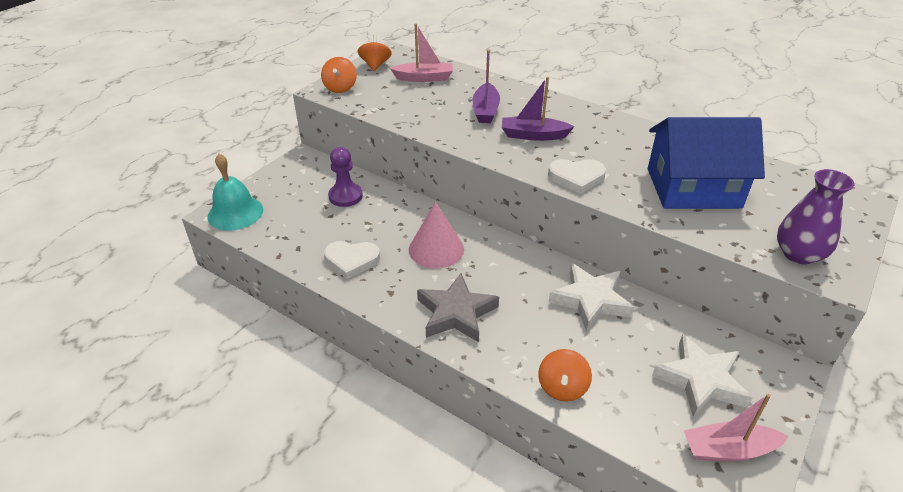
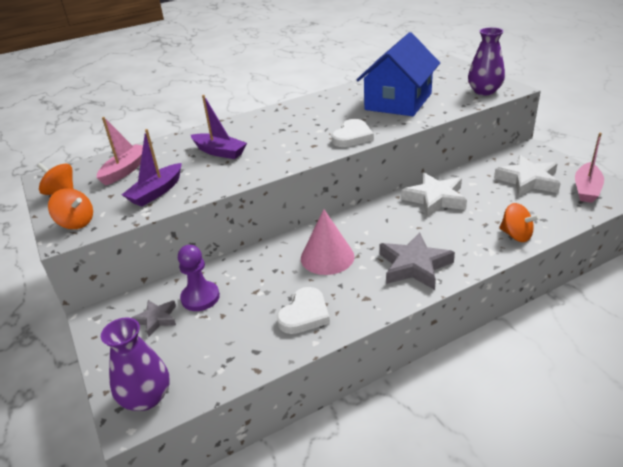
camera: 60 degrees left, 5 degrees down
(235, 213) = (146, 397): turquoise bell -> purple vase
(312, 185) = (156, 319): none -> grey star
(533, 135) = (280, 140): purple boat -> purple boat (156, 192)

